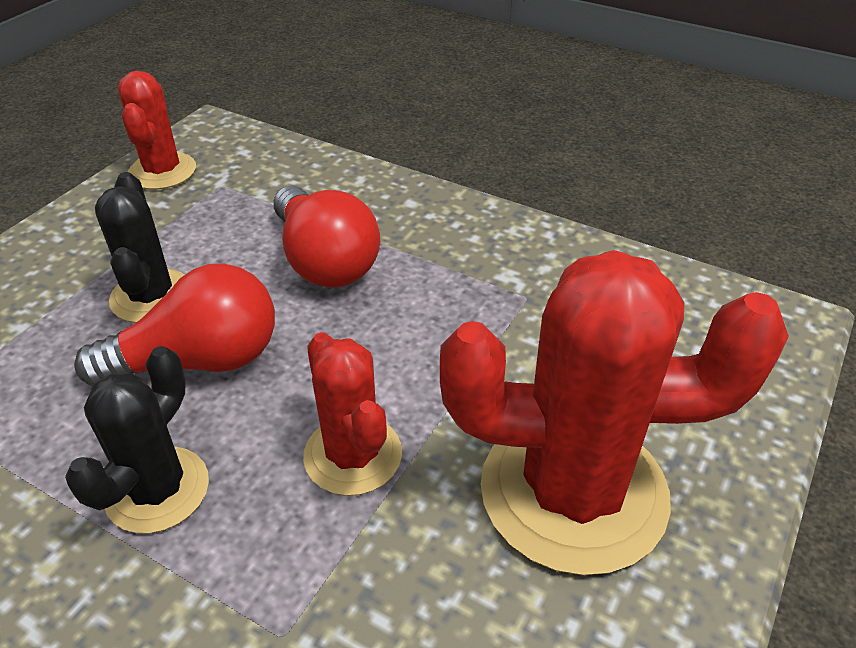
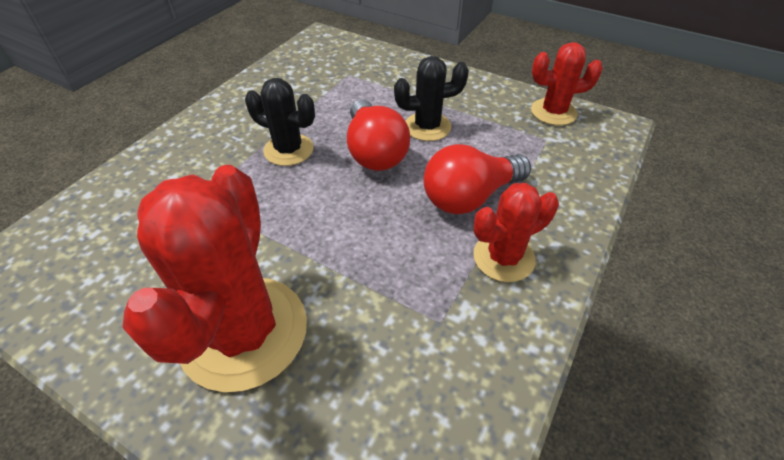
camera: 90 degrees right, 5 degrees up
(353, 455) = (296, 219): red cactus -> red cactus (503, 257)

